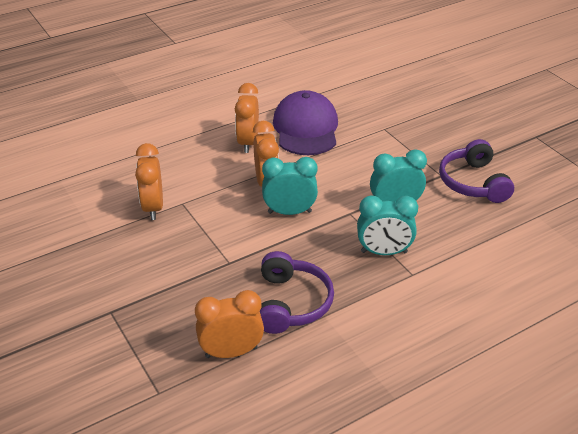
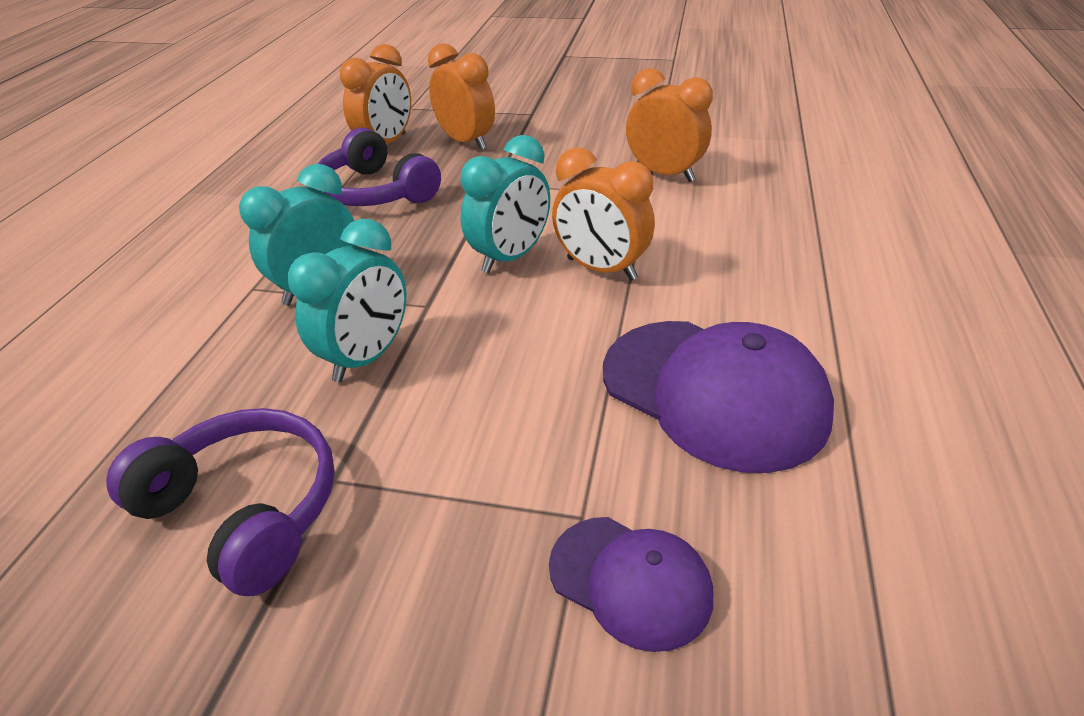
camera: 135 degrees right, 0 degrees up
(248, 142) = (738, 301): orange clock -> orange clock (466, 142)
(390, 113) = (630, 581): none -> purple cap

